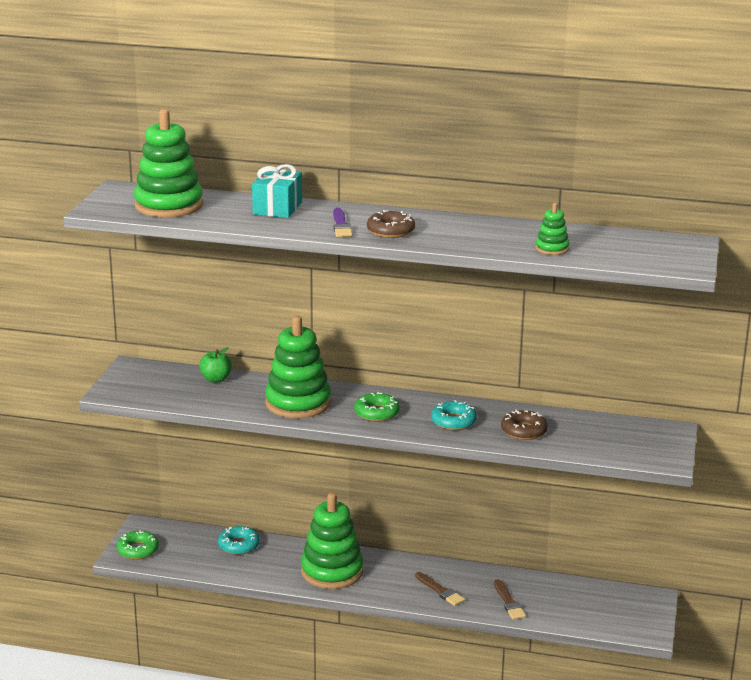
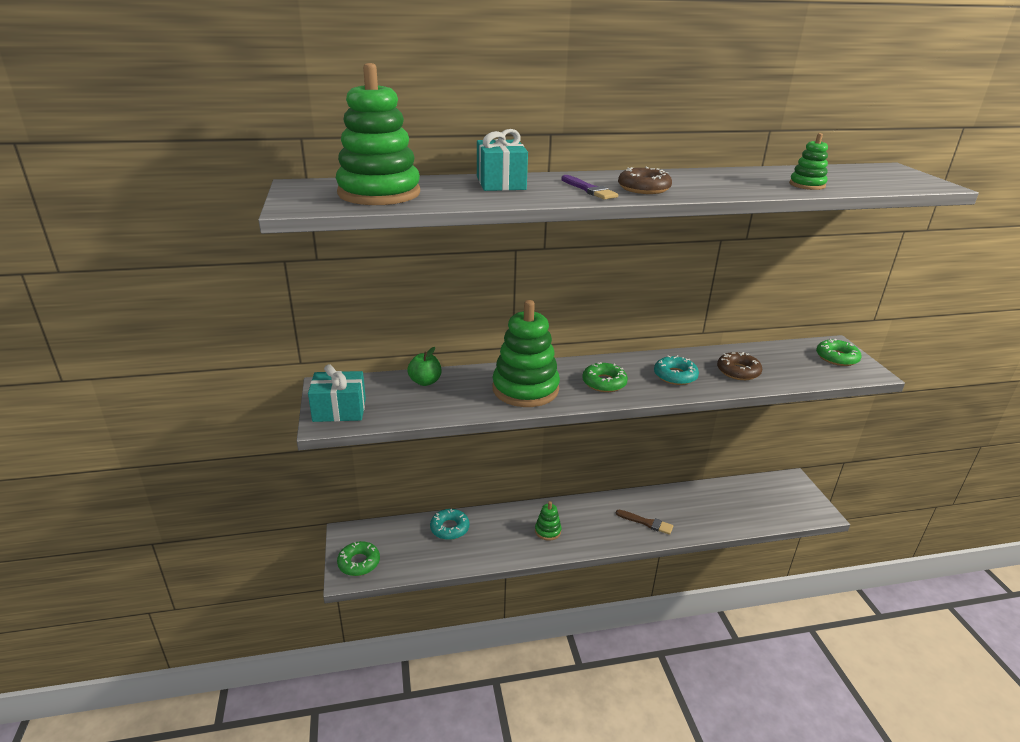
camera: 25 degrees left, 5 degrees up
(127, 386) = (339, 410): none -> turquoise gift
(332, 571) = (547, 531): green stacking toy -> green stacking toy, size x0.46
(509, 602) = (704, 517): brown brush -> none
(652, 441) = (837, 358): none -> green donut

